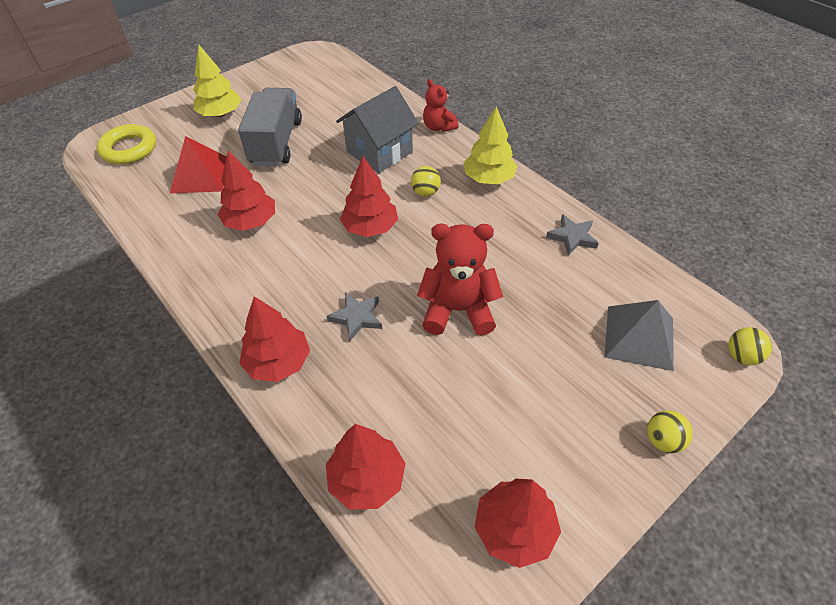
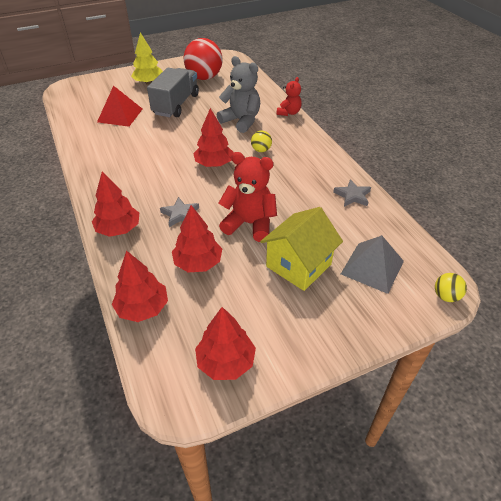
camera: 15 degrees right, 5 degrees down
(129, 149) = (84, 93): yellow ring -> none
(251, 221) = (139, 147): red tree -> red tree (198, 263)
(298, 92) = (204, 78): none -> red ball
(379, 152) = (241, 121): grey house -> grey teddy bear
(438, 127) = (289, 113): red teddy bear -> red teddy bear turned 135 degrees counterclockwise
(488, 178) = (309, 149): yellow tree -> none
(547, 358) = (298, 265): none -> yellow house
(663, 440) = (358, 335): yellow ball -> none

